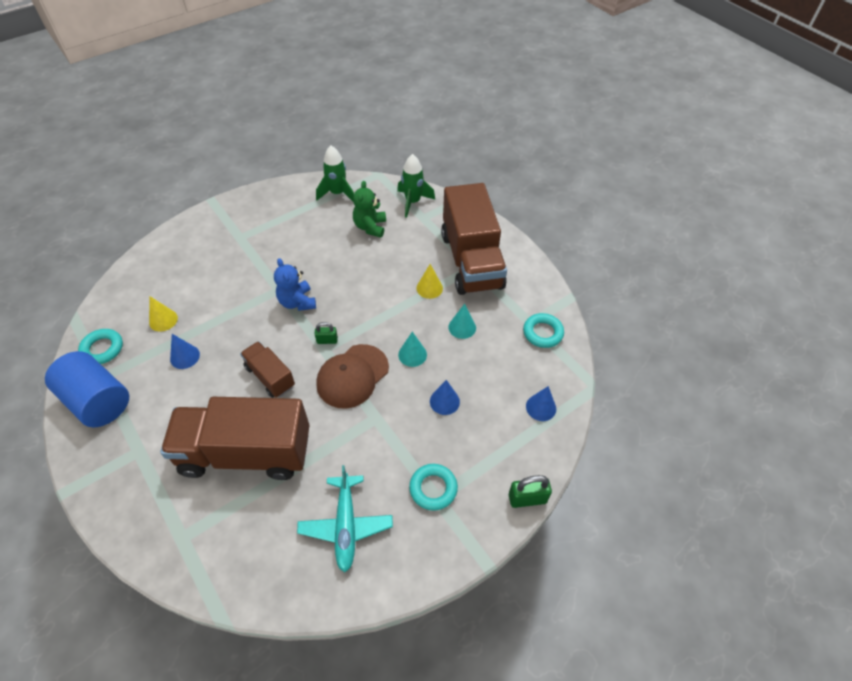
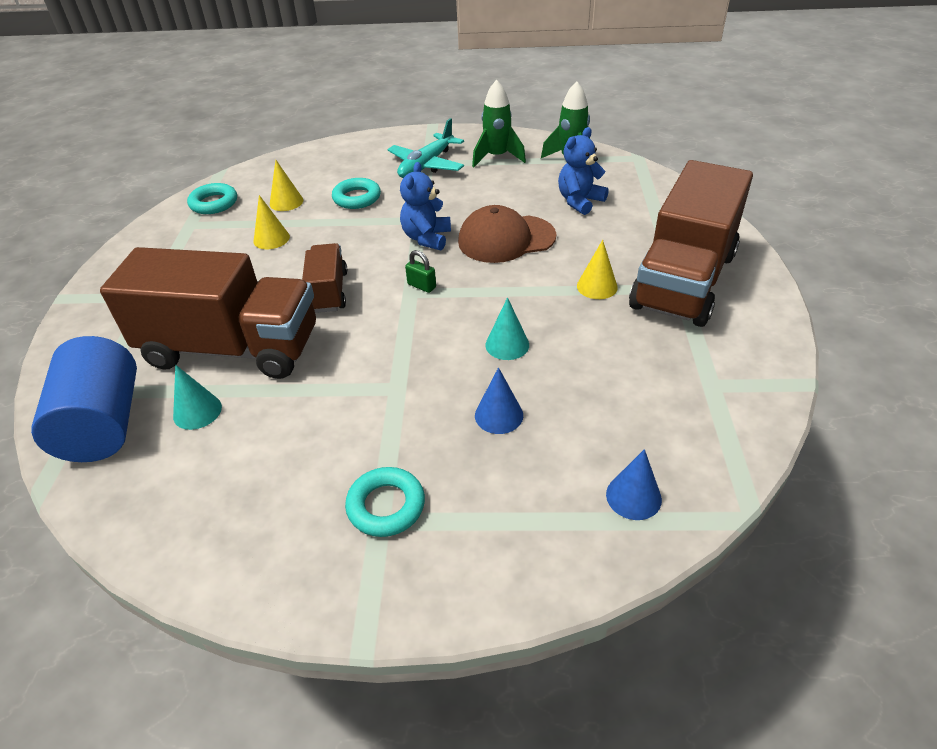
camera: 40 degrees right, 10 degrees down
(98, 401) = (165, 241): blue cylinder -> blue cylinder (104, 424)
(185, 356) = (271, 239): blue cone -> yellow cone
(246, 452) = (232, 348): brown truck -> brown truck turned 150 degrees clockwise
(346, 525) = (248, 481): turquoise plane -> turquoise plane (426, 165)
(352, 376) = (414, 333): brown cap -> brown cap (506, 239)
(370, 227) = (579, 201): green teddy bear -> blue teddy bear
(413, 202) = (657, 196): green rocket -> green rocket (497, 157)
(462, 327) = (602, 345): turquoise cone -> turquoise cone (197, 411)
(527, 498) = (502, 603): green padlock -> none
(542, 333) = (721, 406): turquoise ring -> turquoise ring (357, 198)

